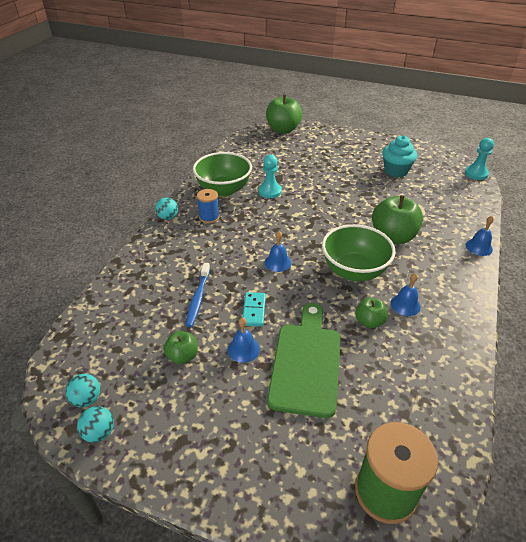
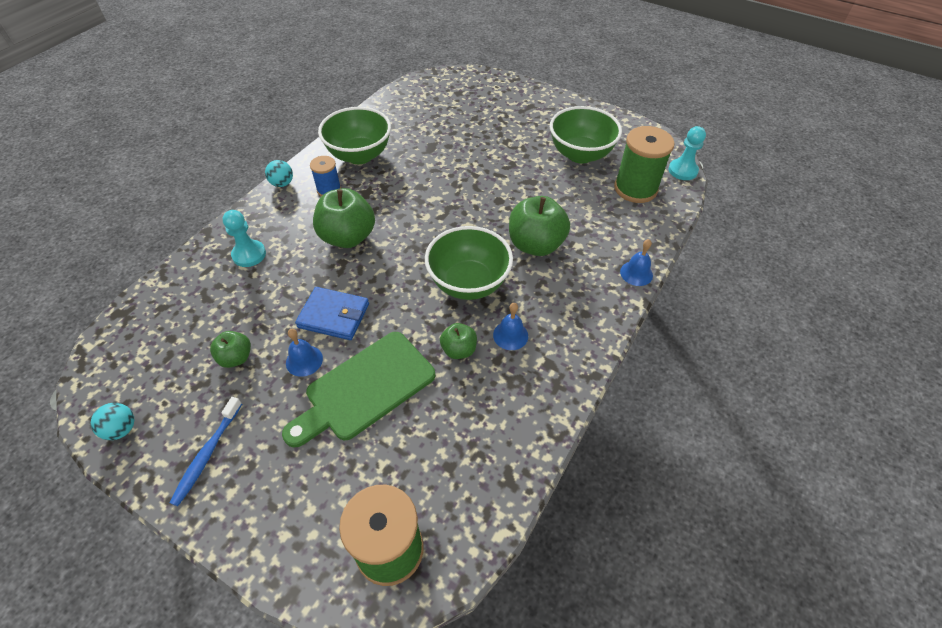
camera: 10 degrees right, 10 degrees up
(87, 399) = (121, 390): turquoise ball -> none
(198, 298) = (278, 291): blue toothbrush -> blue toothbrush (207, 454)
(254, 310) = (334, 315): turquoise domino -> blue wallet
(270, 191) = (413, 164): turquoise pawn -> turquoise pawn (249, 254)
(278, 262) = (384, 259): blue bell -> none
(283, 130) = (464, 79): green apple -> green apple (348, 237)
(306, 363) = (365, 388): green cutting board -> green cutting board turned 150 degrees counterclockwise
(396, 171) = (580, 154): turquoise cupcake -> green bowl
(448, 189) = (635, 189): none -> green spool

